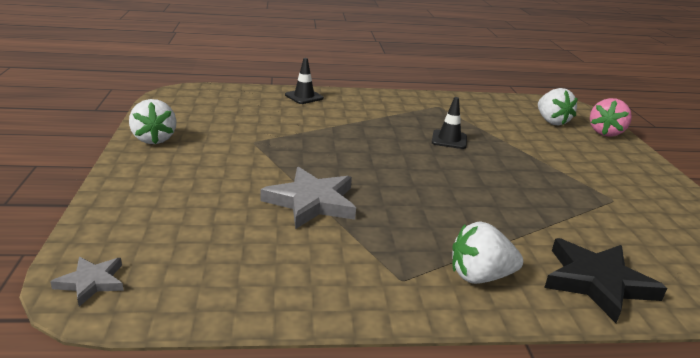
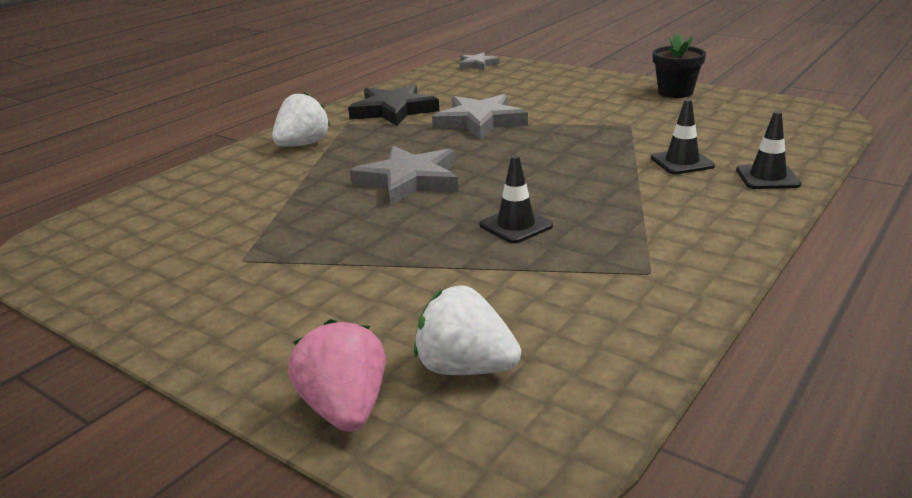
camera: 135 degrees right, 0 degrees up
(154, 139) = (675, 92): white strawberry -> black flower pot
(307, 117) = (682, 162): none -> black traffic cone
(454, 189) = (409, 180): none -> grey star
(597, 282) = (216, 179): black star -> black star (393, 110)

